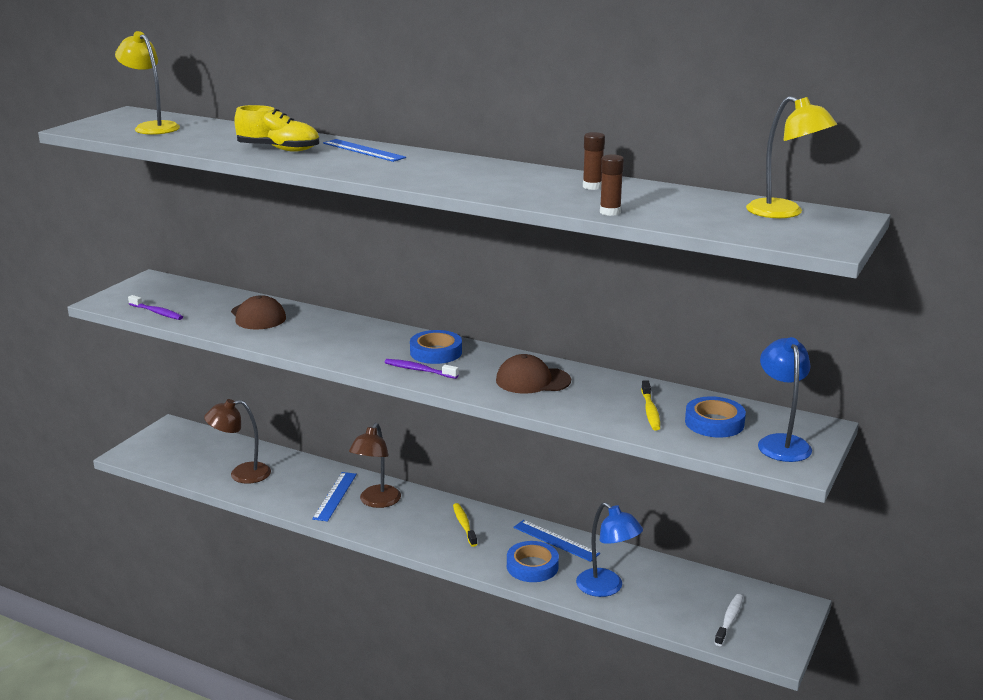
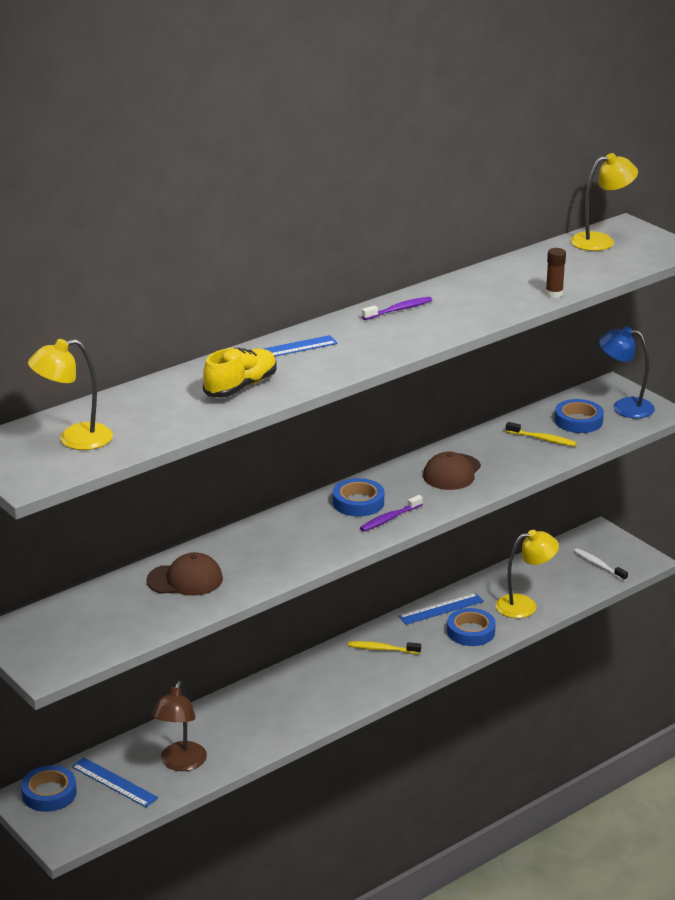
camera: 65 degrees left, 5 degrees up
(157, 312) = (116, 640): purple toothbrush -> purple toothbrush (399, 310)
(180, 434) = (49, 793): none -> blue tape
(335, 496) = (274, 711): blue ruler -> blue ruler (114, 782)
(376, 502) = (304, 688): brown lamp -> none
(592, 186) = (484, 284): brown glue stick -> none
(606, 588) = (524, 605): blue lamp -> yellow lamp

